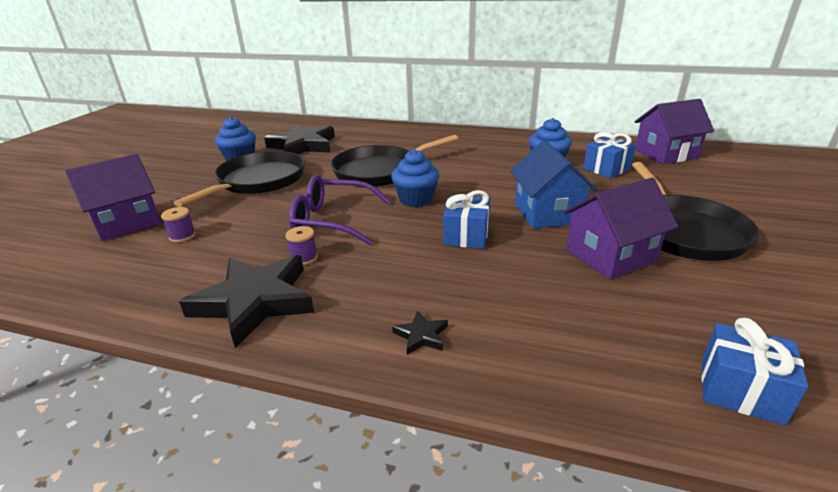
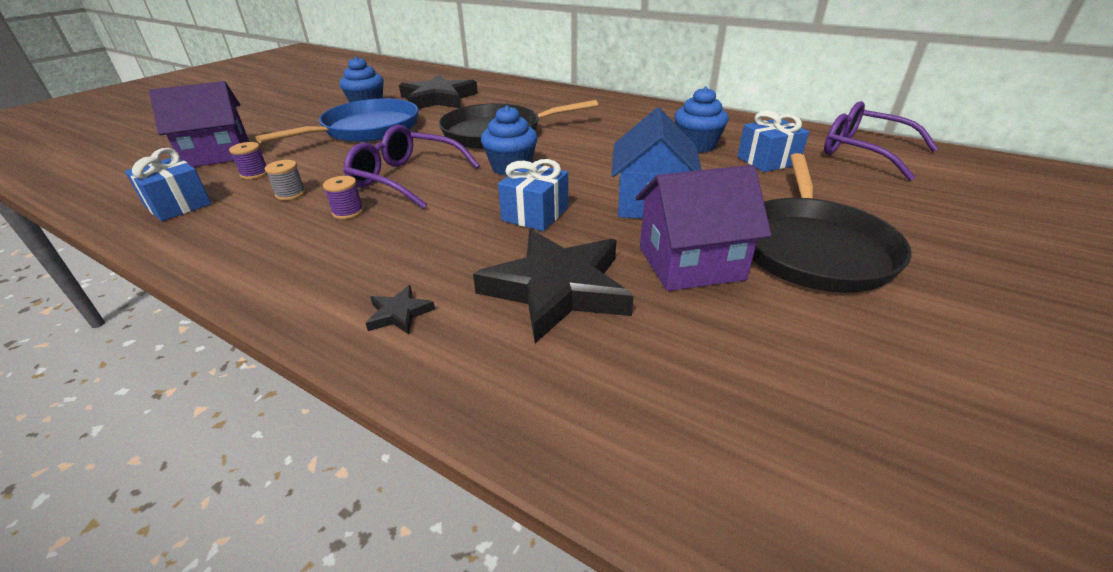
camera: 15 degrees right, 5 degrees up
(235, 249) = (290, 194): none -> grey spool
(255, 301) = (267, 248): black star -> black star (557, 289)
(258, 181) = (367, 129): black pan -> blue pan
(665, 154) = (863, 152): purple house -> purple glasses
(740, 390) = (734, 461): blue gift -> blue gift (178, 205)

